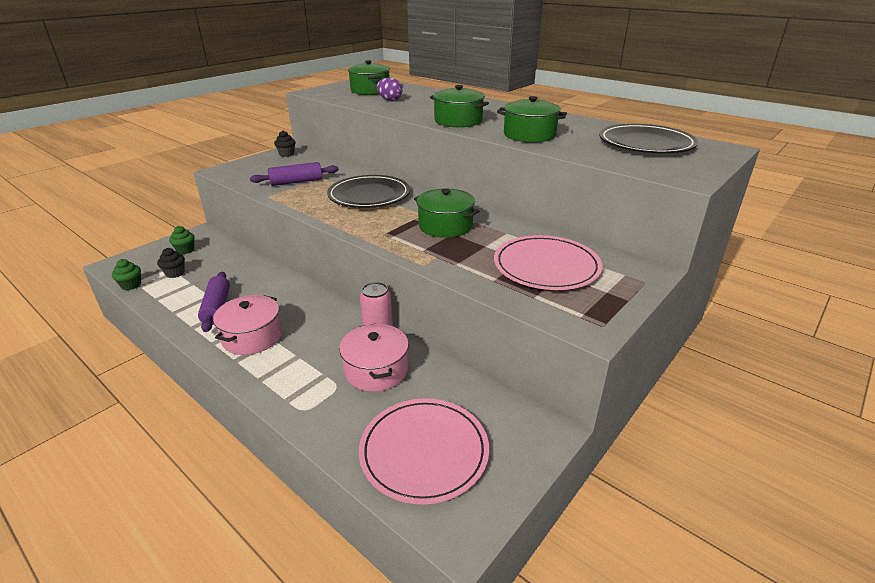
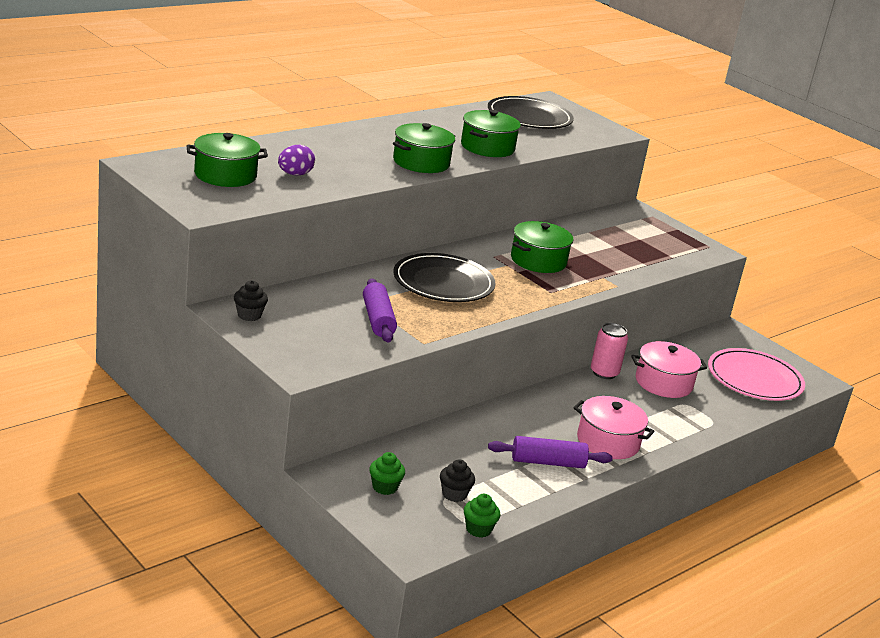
camera: 85 degrees left, 5 degrees down
(546, 266) = (625, 240): pink plate -> none

